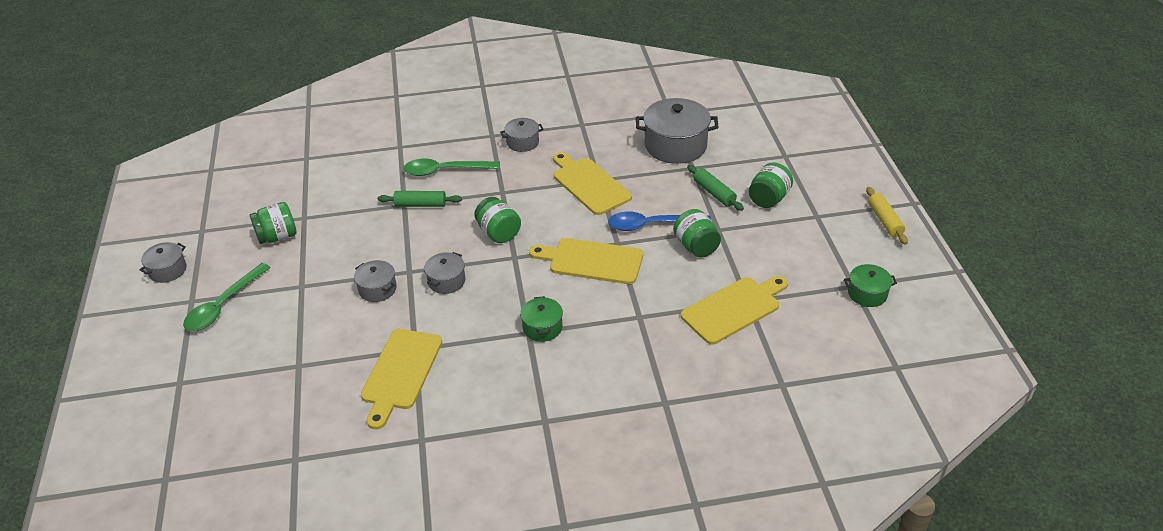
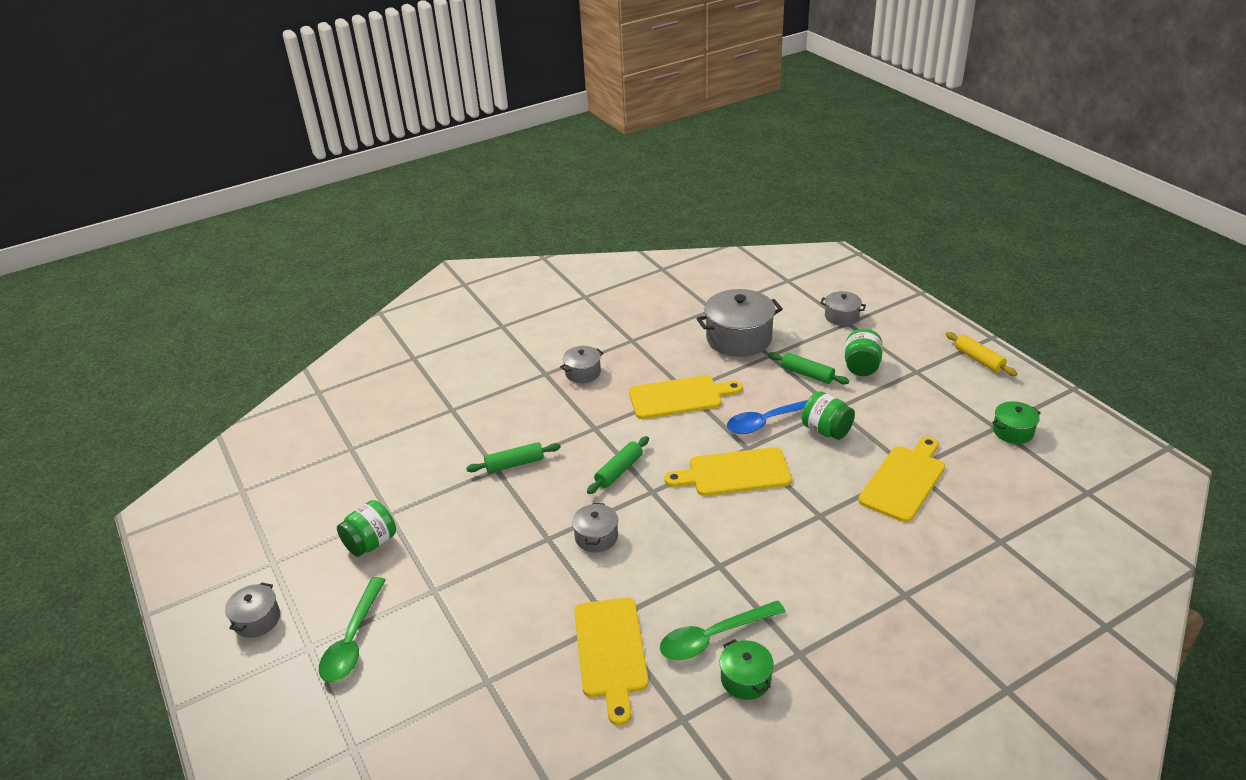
camera: 20 degrees left, 5 degrees down
(377, 289) = (525, 568): grey pot -> grey pot (841, 317)
(445, 171) = (518, 422): green spoon -> green spoon (713, 637)
(498, 233) = (619, 471): green jar -> green rolling pin
(542, 327) = (730, 556): green pot -> green pot (745, 679)
(589, 184) = (679, 397): yellow cutting board -> yellow cutting board turned 135 degrees clockwise

